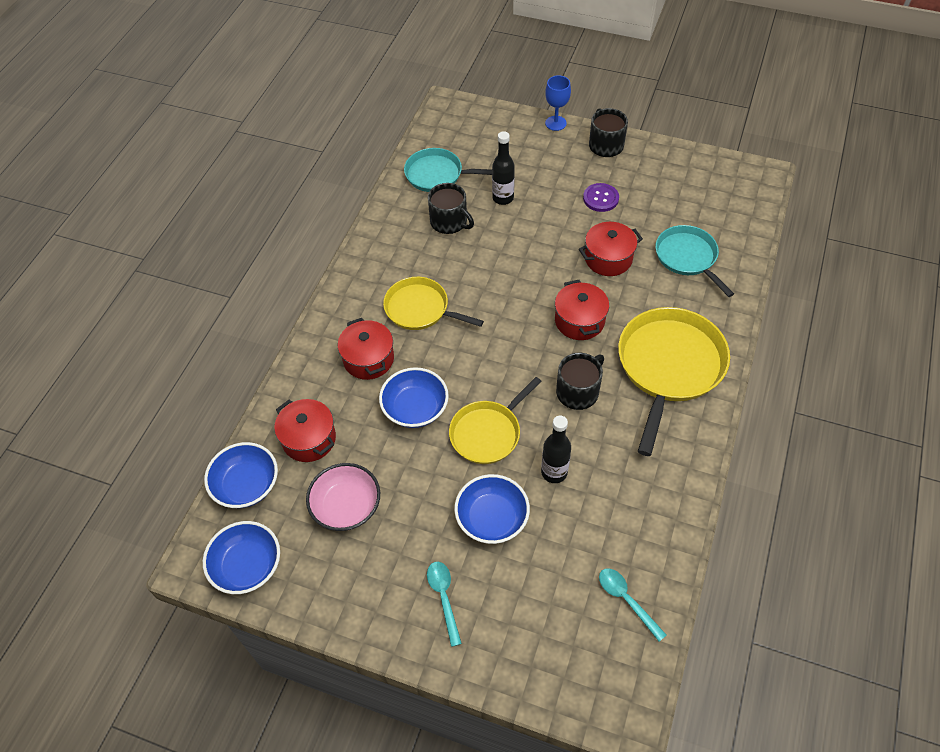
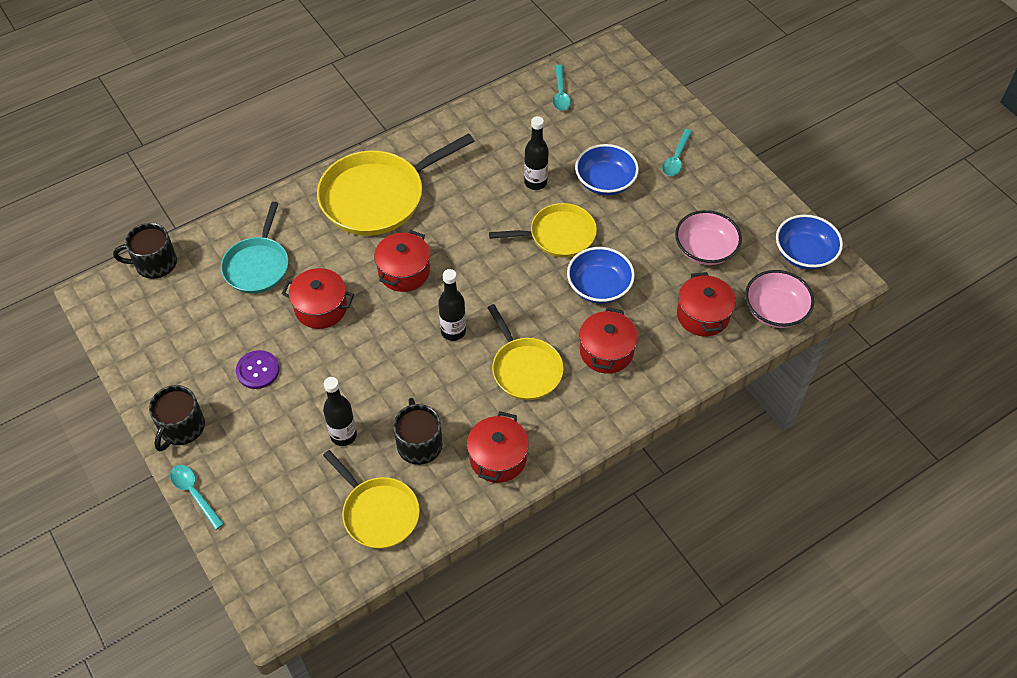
camera: 145 degrees left, 0 degrees up
(246, 485) = (775, 310): blue bowl -> pink bowl
(389, 244) = (498, 458): none -> red pot
(437, 174) = (378, 513): turquoise pan -> yellow pan
(497, 302) = (453, 331): none -> black bottle
(555, 123) = (194, 493): blue goblet -> turquoise spoon
(578, 391) = (463, 222): black mug -> black mug (155, 263)

